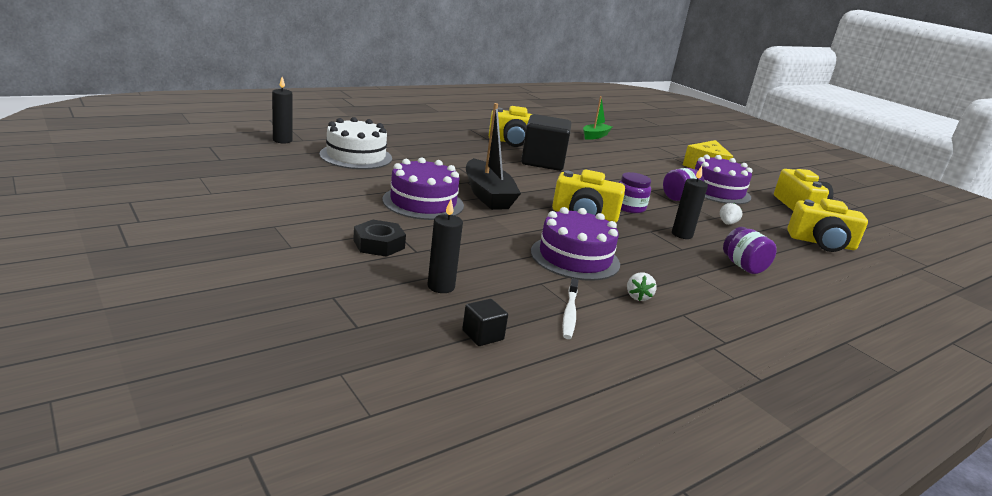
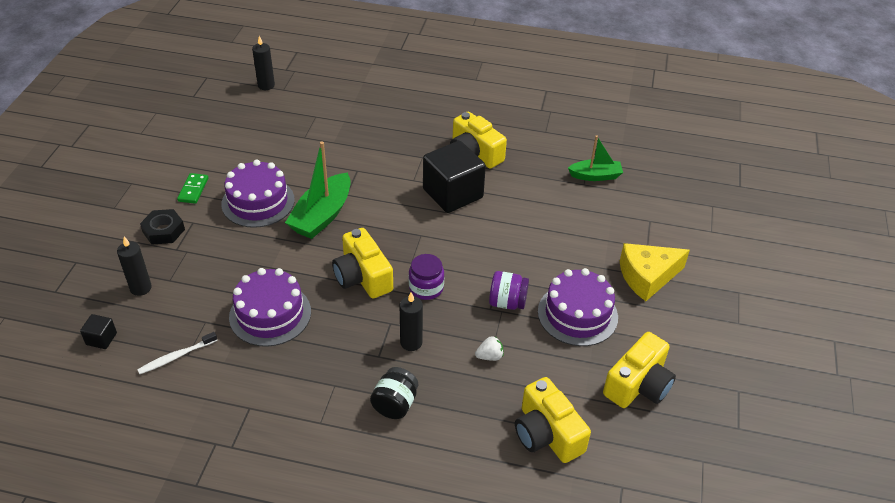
camera: 50 degrees right, 20 degrees up
(349, 212) = (193, 190): none -> green domino
(356, 156) = (292, 125): white cake -> none
(488, 195) = (322, 216): black boat -> green boat
(638, 297) = (247, 374): white strawberry -> none
(743, 266) = (395, 404): purple jar -> black jar

